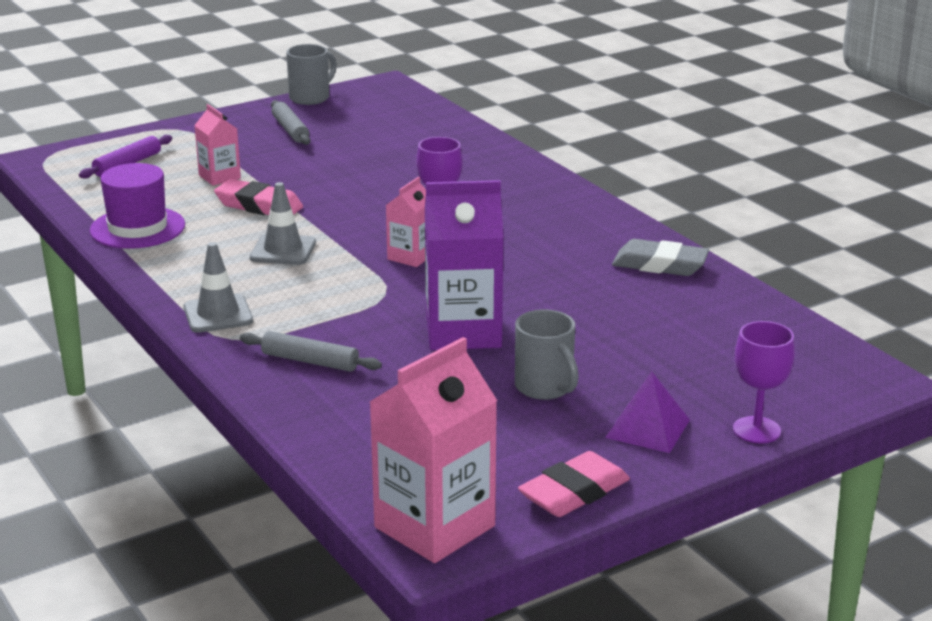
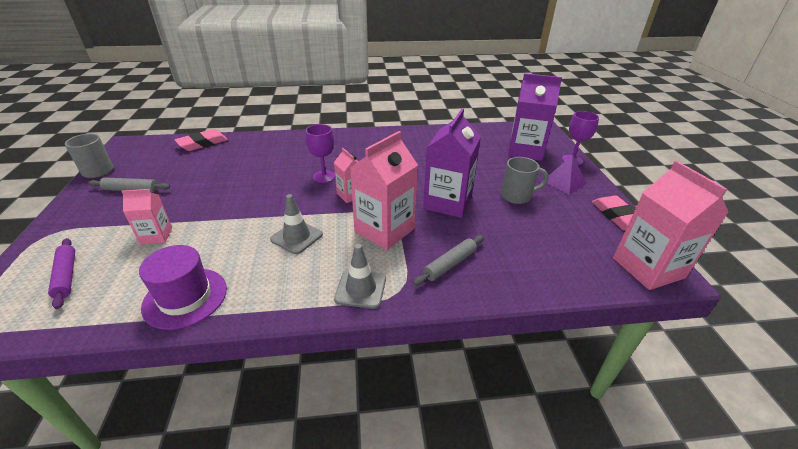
camera: 65 degrees left, 10 degrees up
(259, 206) = (223, 230): pink eraser -> pink eraser (203, 143)
(347, 301) = (384, 230): none -> pink carton
(660, 265) = (419, 137): grey eraser -> none
(736, 374) = (525, 151): none -> purple carton

